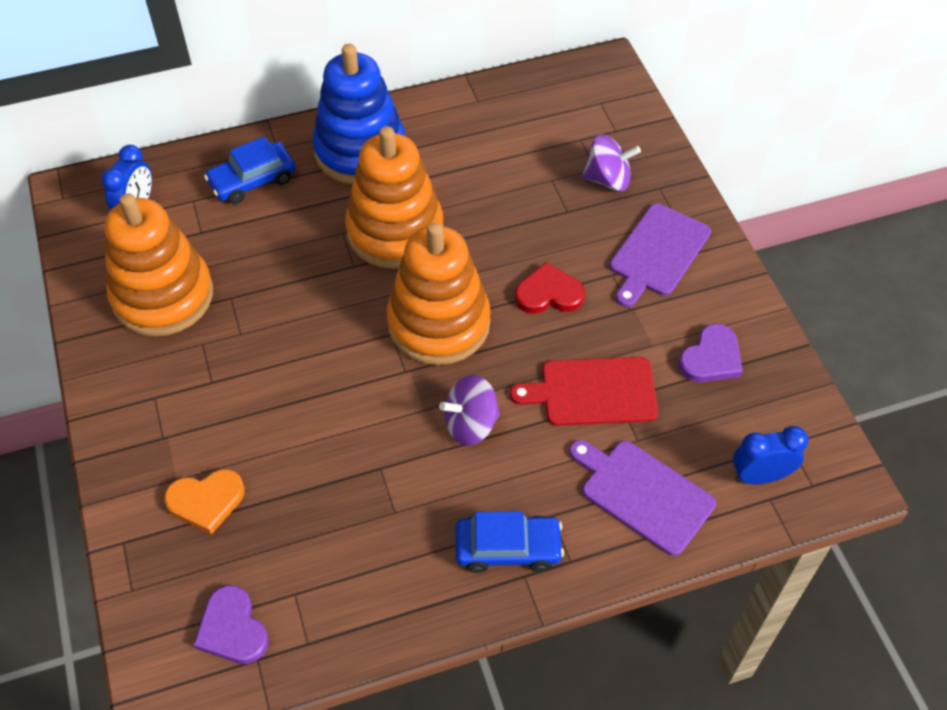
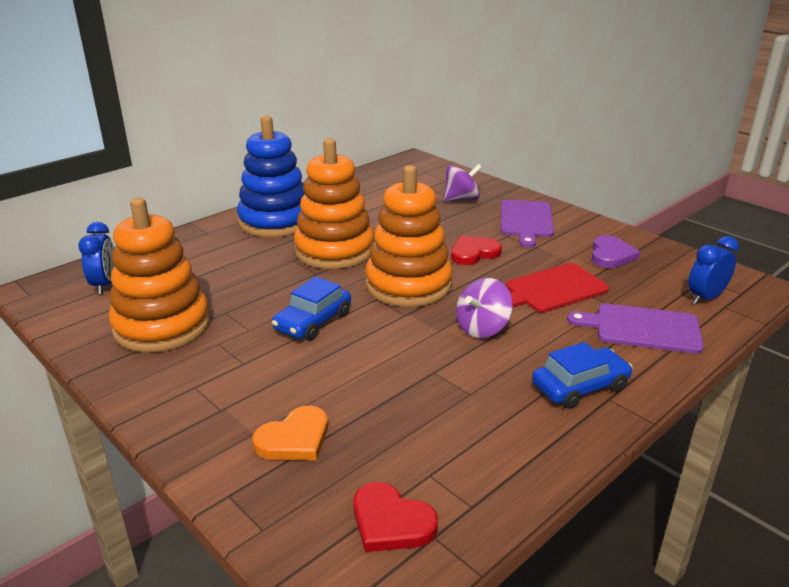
camera: 25 degrees left, 25 degrees down
(232, 629) = (391, 522): purple heart -> red heart
(252, 180) = (199, 251): blue car -> blue car (313, 321)

